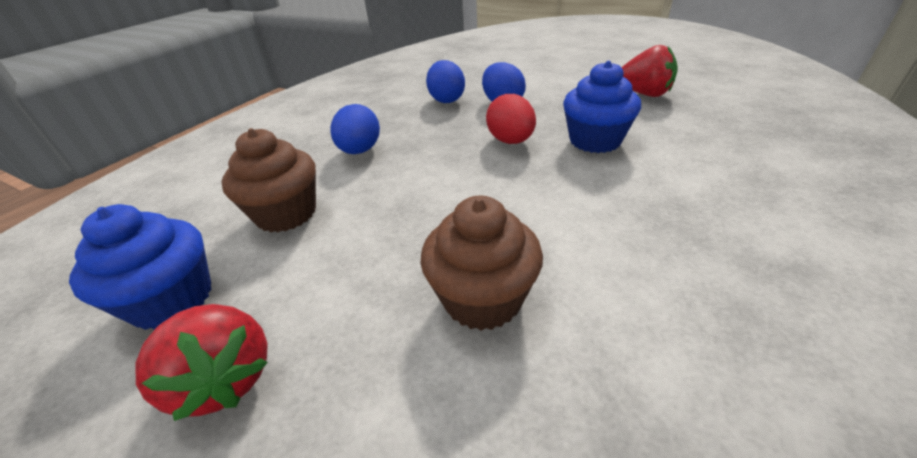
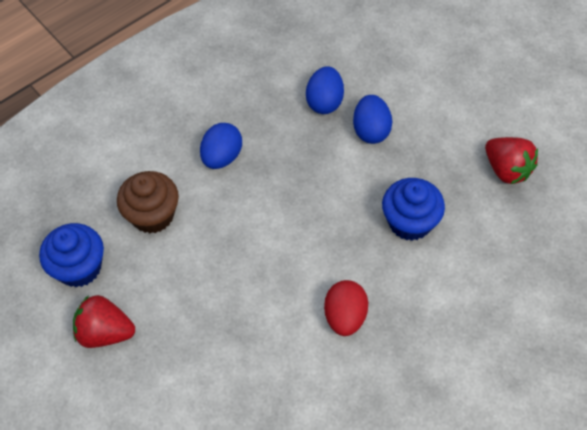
camera: 20 degrees right, 20 degrees up
(225, 378) = (105, 332): red strawberry -> red strawberry turned 120 degrees clockwise
(482, 298) = (246, 337): brown cupcake -> none
(510, 141) = (344, 194): red egg -> red egg (345, 316)

